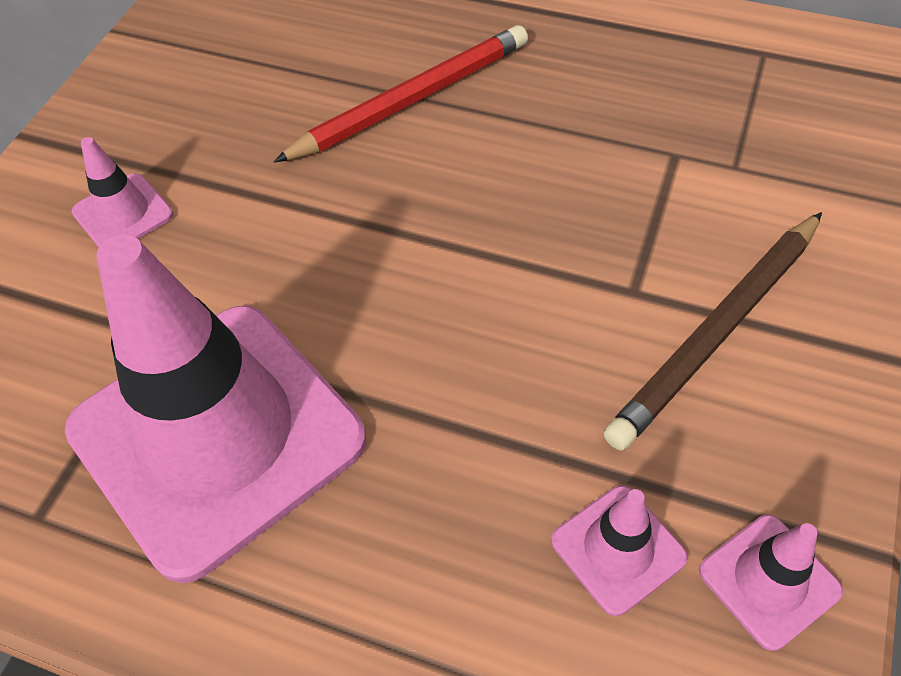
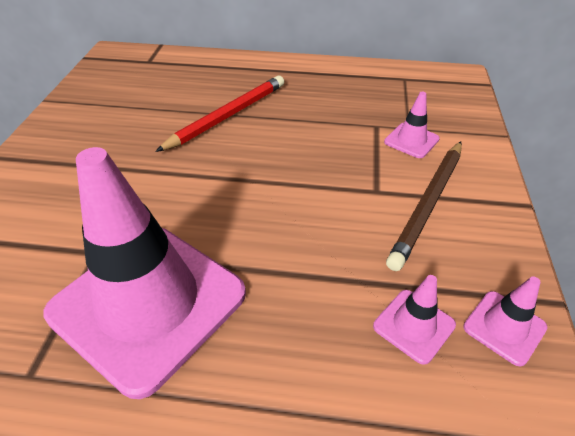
camera: 15 degrees left, 10 degrees down
(123, 213) = (64, 189): pink traffic cone -> pink traffic cone (411, 140)

